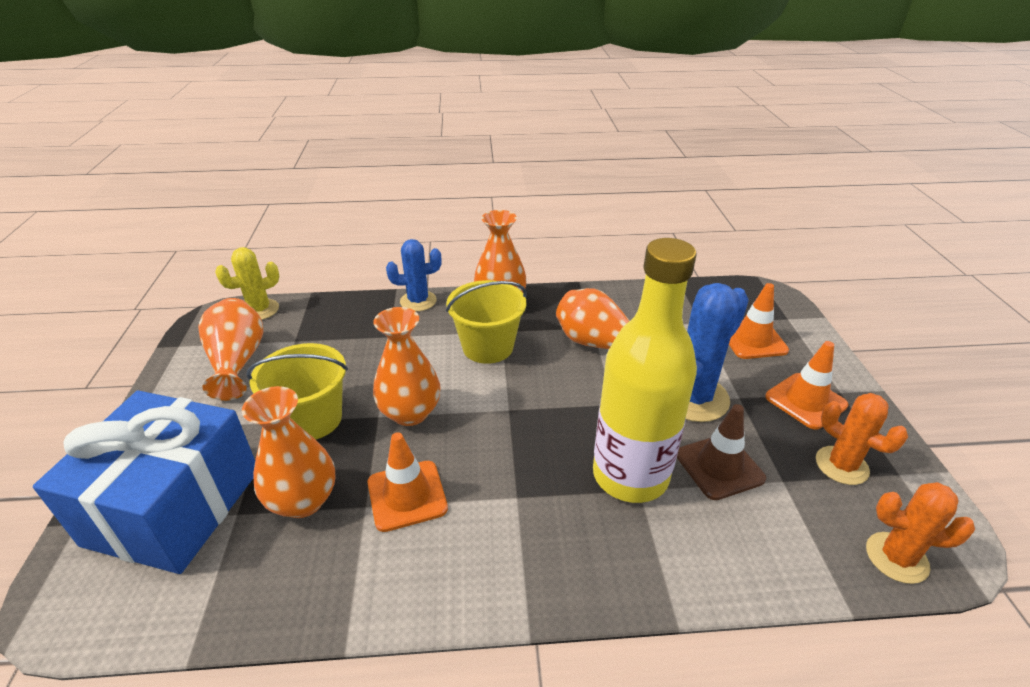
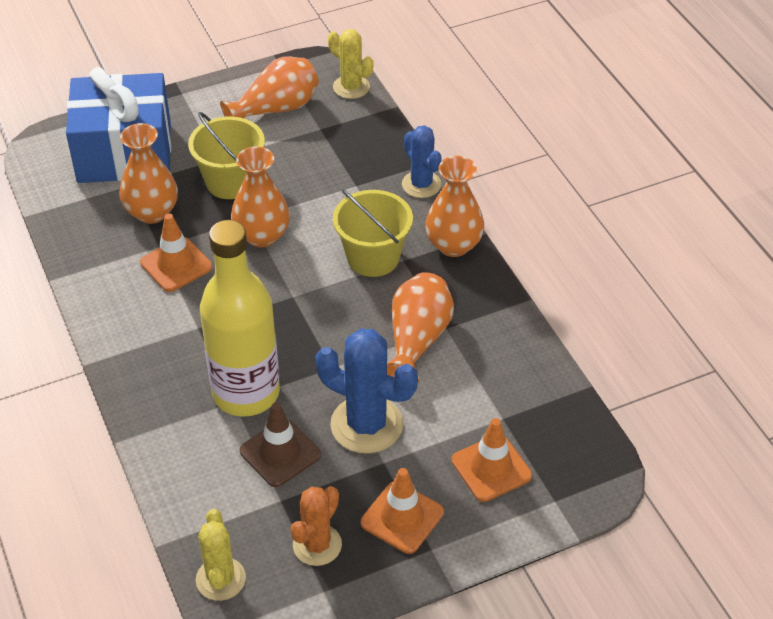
camera: 70 degrees right, 10 degrees up
(896, 558) = (220, 579): orange cactus -> yellow cactus

